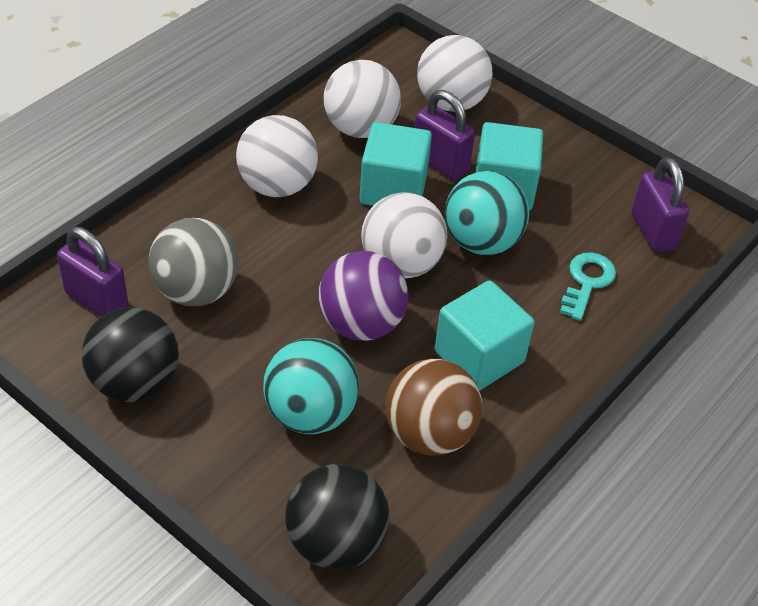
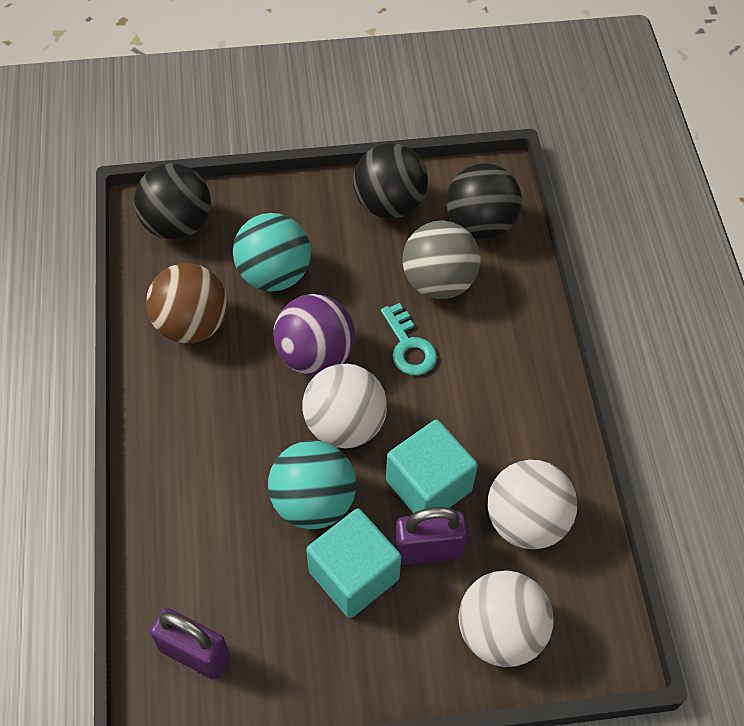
camera: 135 degrees right, 10 degrees up
(97, 301) = (480, 225): purple padlock -> black ball
(277, 185) = (505, 404): white ball -> none
(479, 356) = (216, 404): turquoise cube -> none
(587, 282) = (201, 542): turquoise key -> turquoise key (409, 346)

